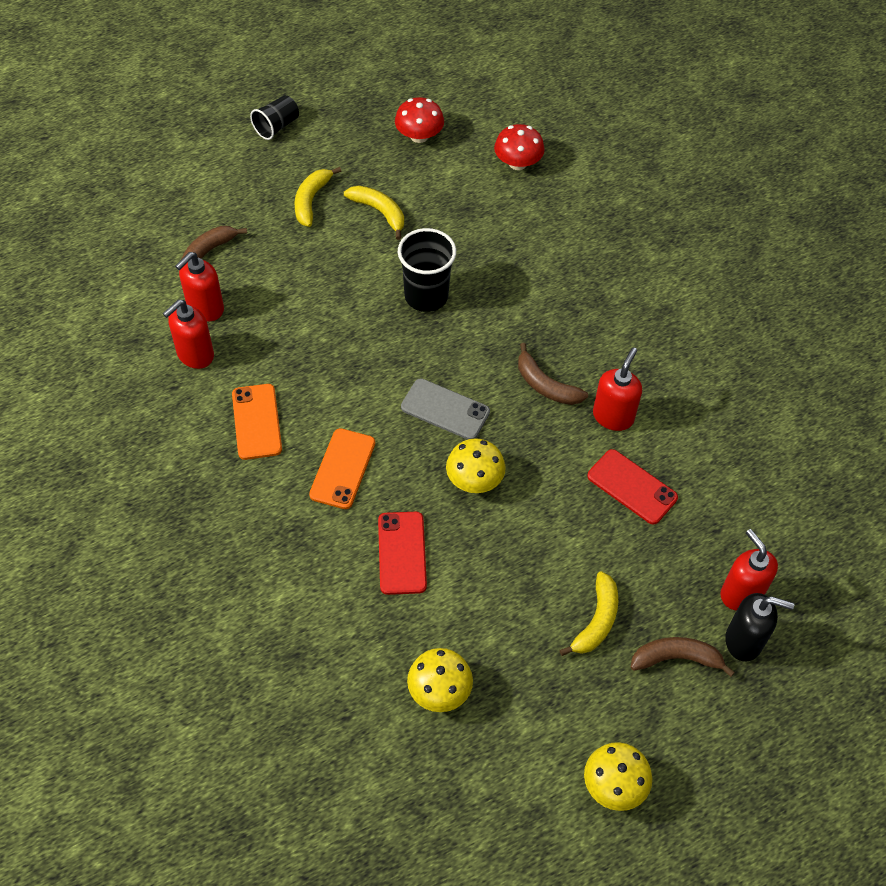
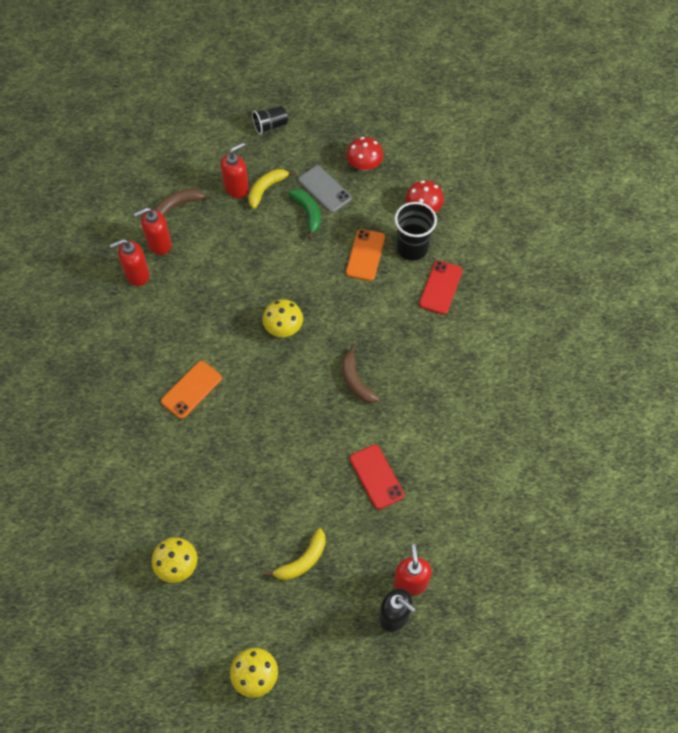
camera: 25 degrees right, 5 degrees up
(257, 422) = (153, 336): orange phone -> orange phone (365, 255)
(379, 212) = (308, 213): yellow banana -> green banana
(402, 553) = (200, 463): red phone -> red phone (440, 287)
(426, 296) = (308, 286): black cup -> black cup (412, 248)
(445, 409) = (279, 373): grey phone -> grey phone (324, 189)
(474, 479) = (273, 430): yellow mushroom -> yellow mushroom (283, 327)
(613, 416) = (390, 421): red soap dispenser -> red soap dispenser (237, 188)
(676, 658) = (342, 609): brown banana -> none

